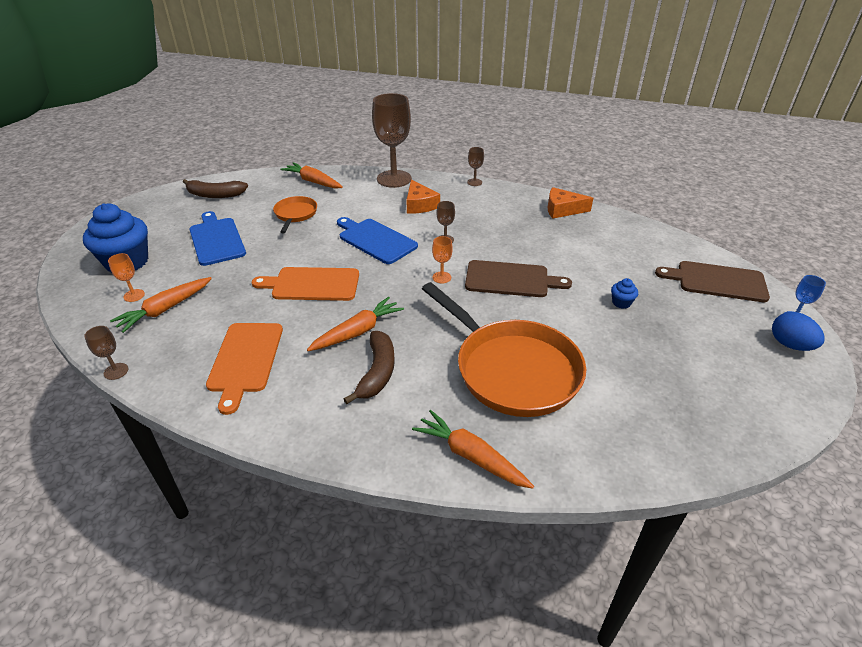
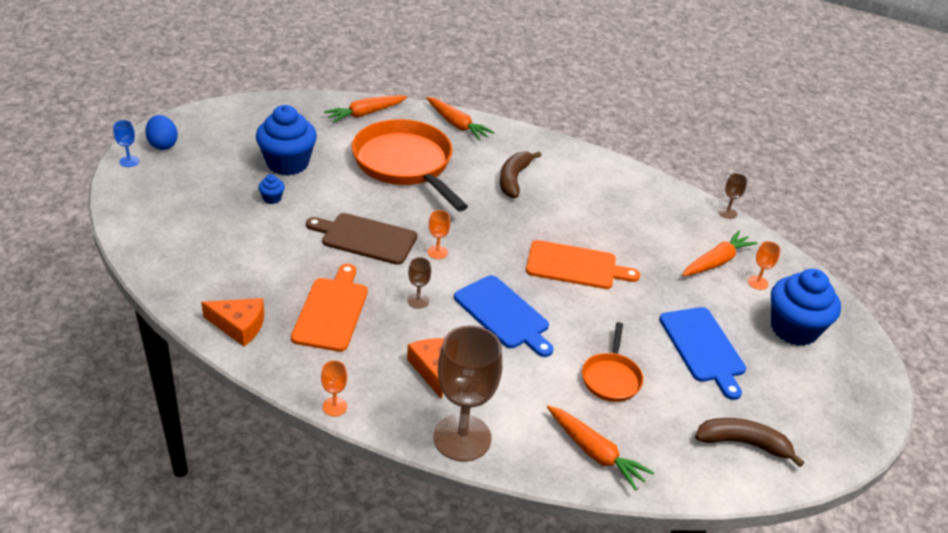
camera: 175 degrees left, 0 degrees up
(245, 360) = (623, 204): orange cutting board -> orange cutting board (331, 311)
(357, 332) = (529, 212): orange carrot -> orange carrot (365, 114)
(474, 182) = (334, 406): brown goblet -> orange goblet
(641, 345) = (288, 163): none -> blue cupcake
(717, 281) = (155, 202): brown cutting board -> none

